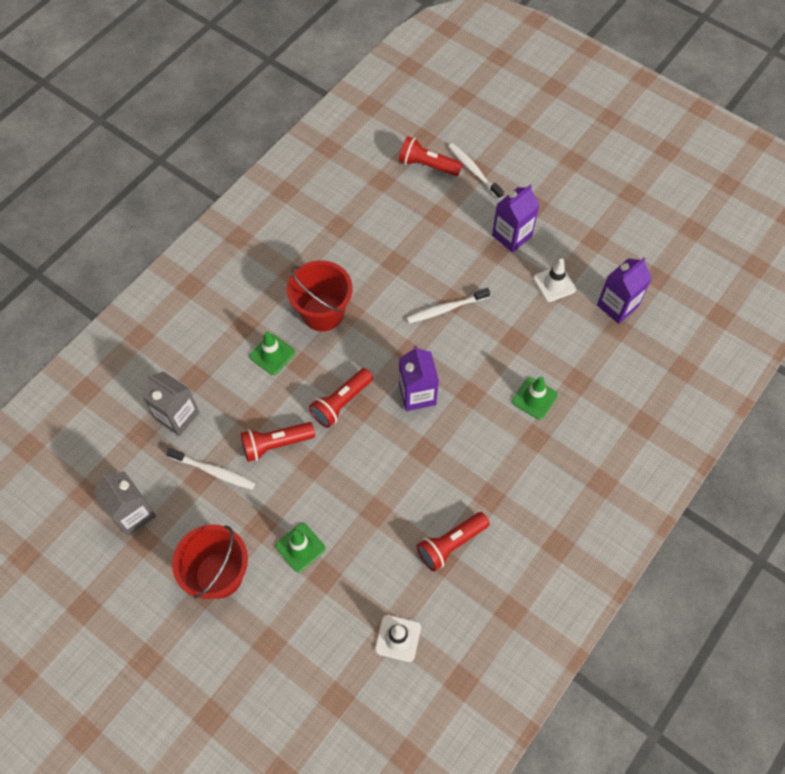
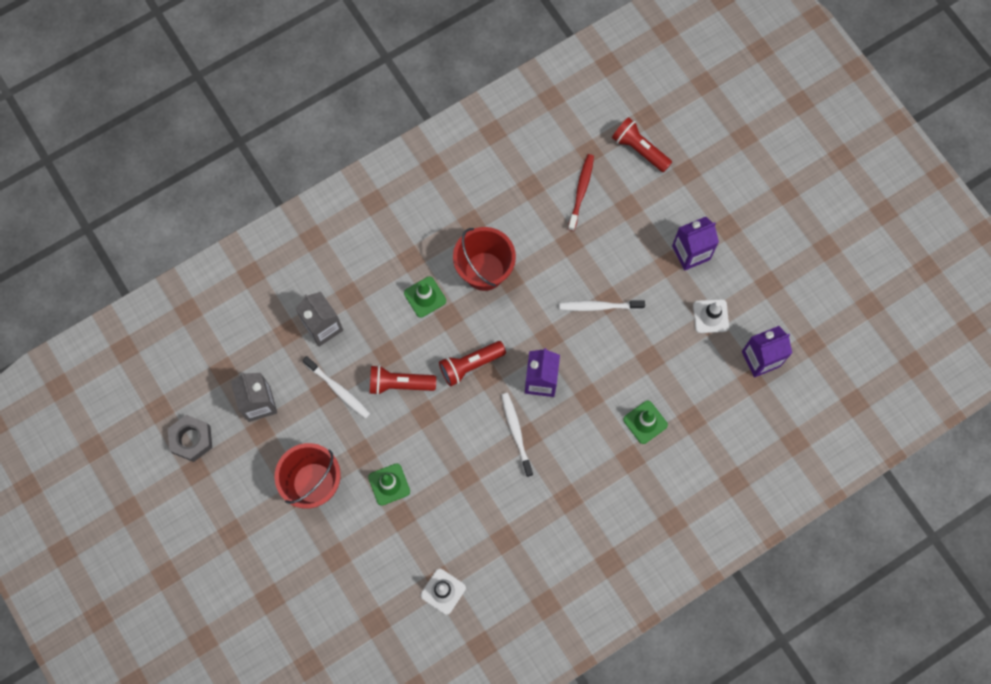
camera: 20 degrees right, 10 degrees up
(70, 576) = (191, 439): none -> grey nut
(388, 215) = (581, 191): none -> red toothbrush
(450, 544) = (518, 528): red flashlight -> none
(474, 171) = (682, 170): white toothbrush -> white toothbrush (516, 432)

